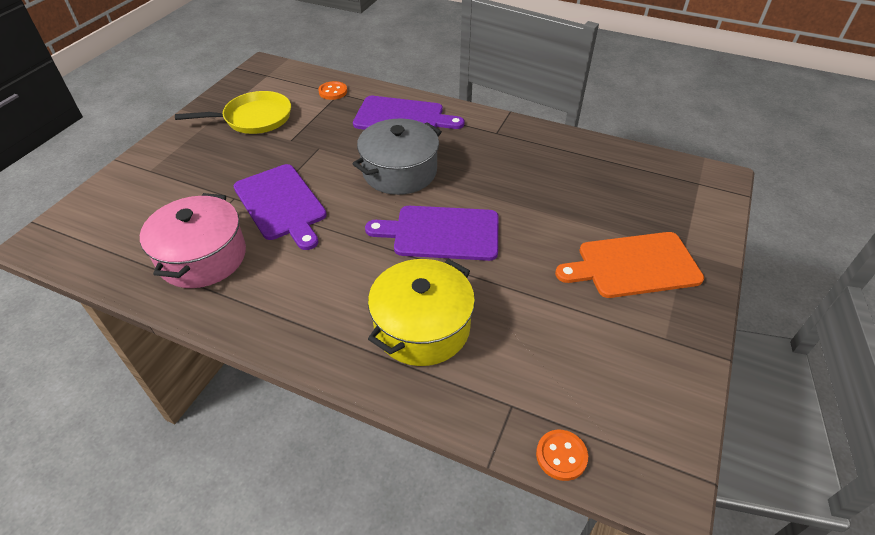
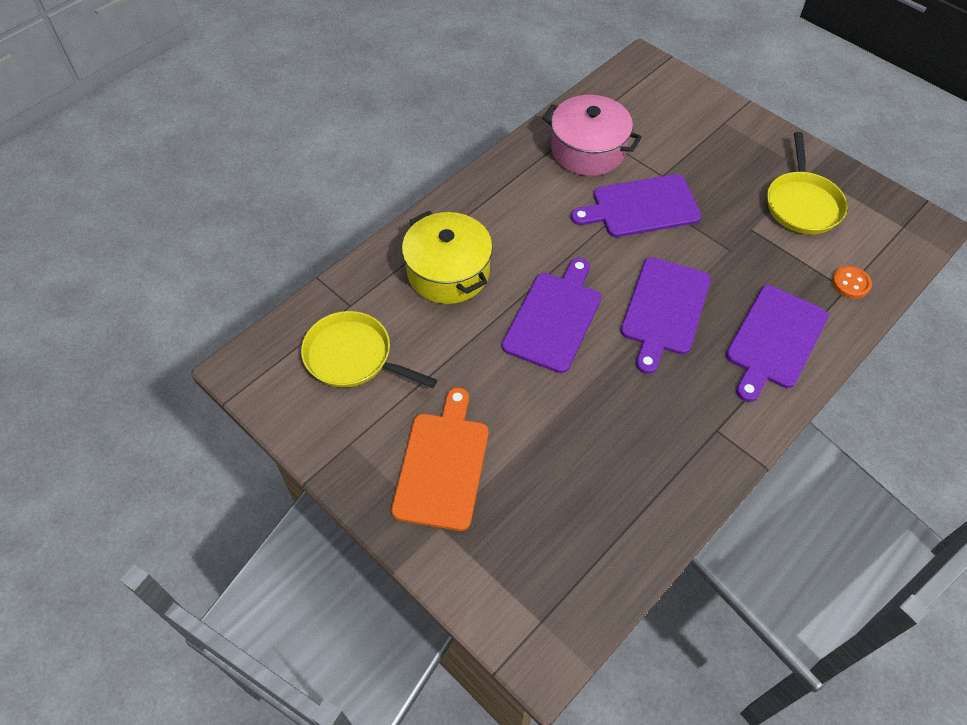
camera: 110 degrees right, 10 degrees up
(399, 172) = (664, 309): grey pot -> purple cutting board
(561, 456) = (297, 319): orange button -> none
(574, 374) = (353, 357): none -> yellow pan

